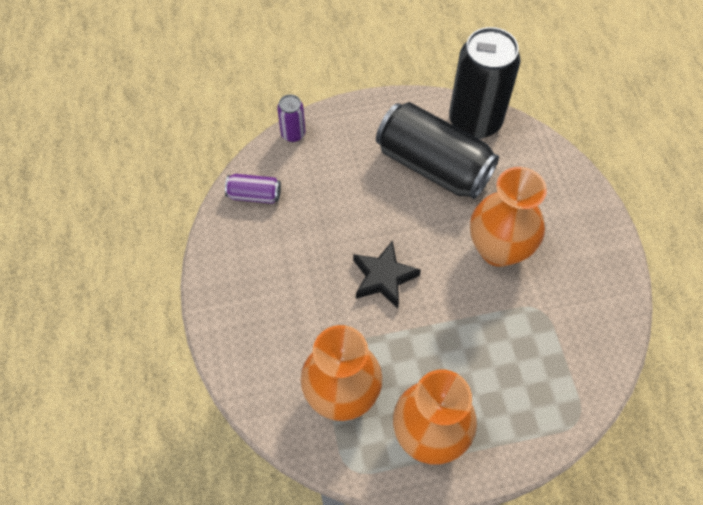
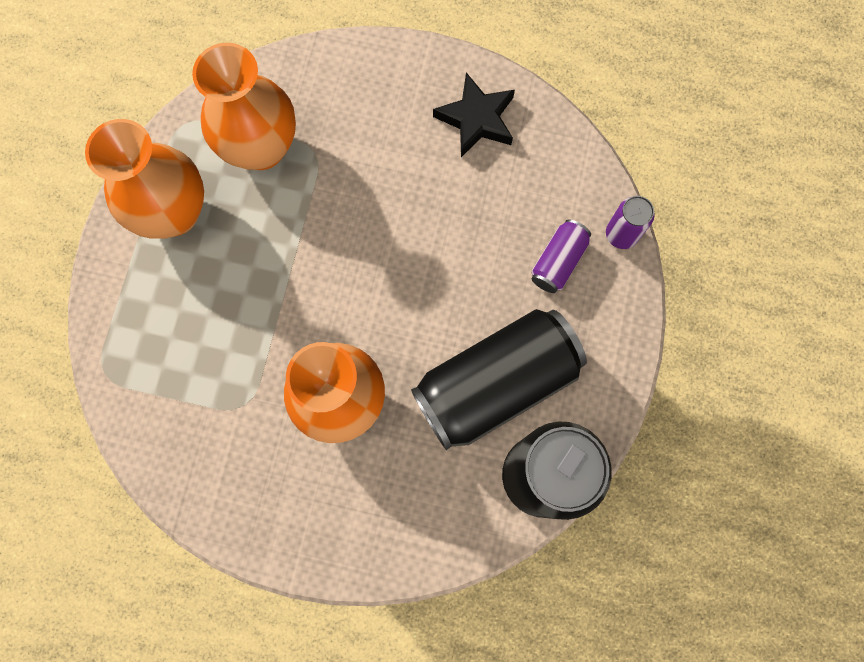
camera: 115 degrees right, 15 degrees up
(254, 195) = (549, 155): purple can -> purple can (558, 261)
(383, 277) = (372, 250): black star -> black star (476, 119)

